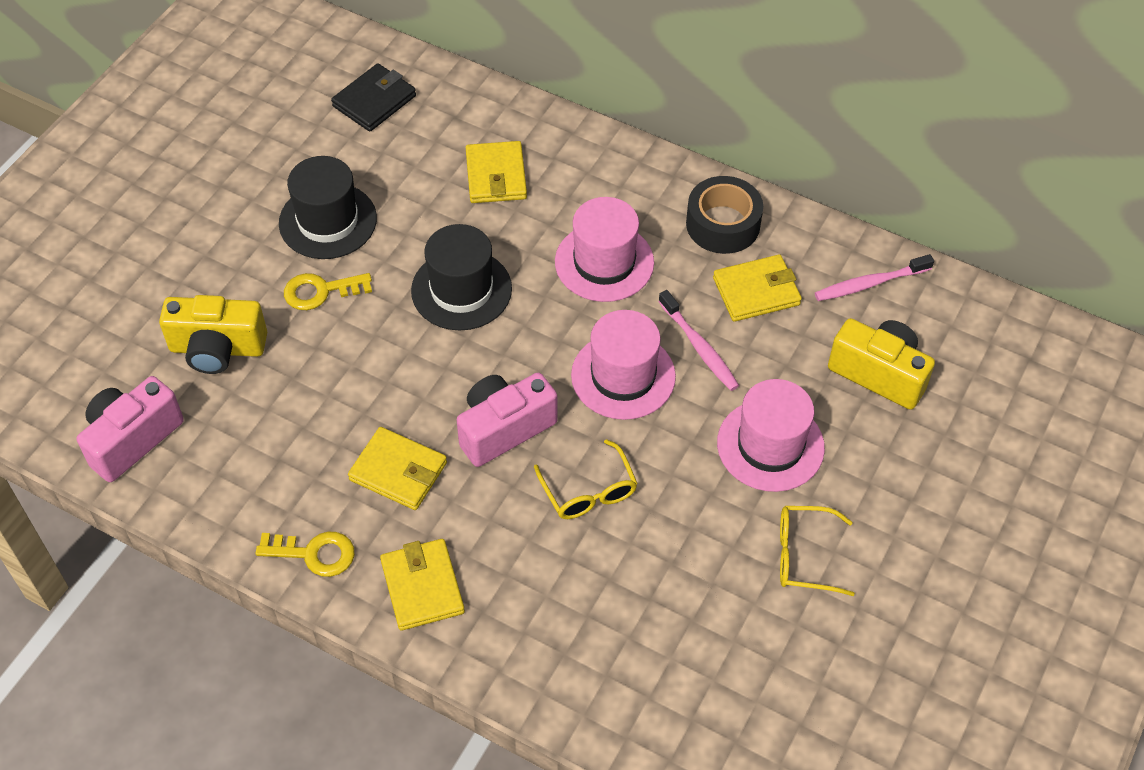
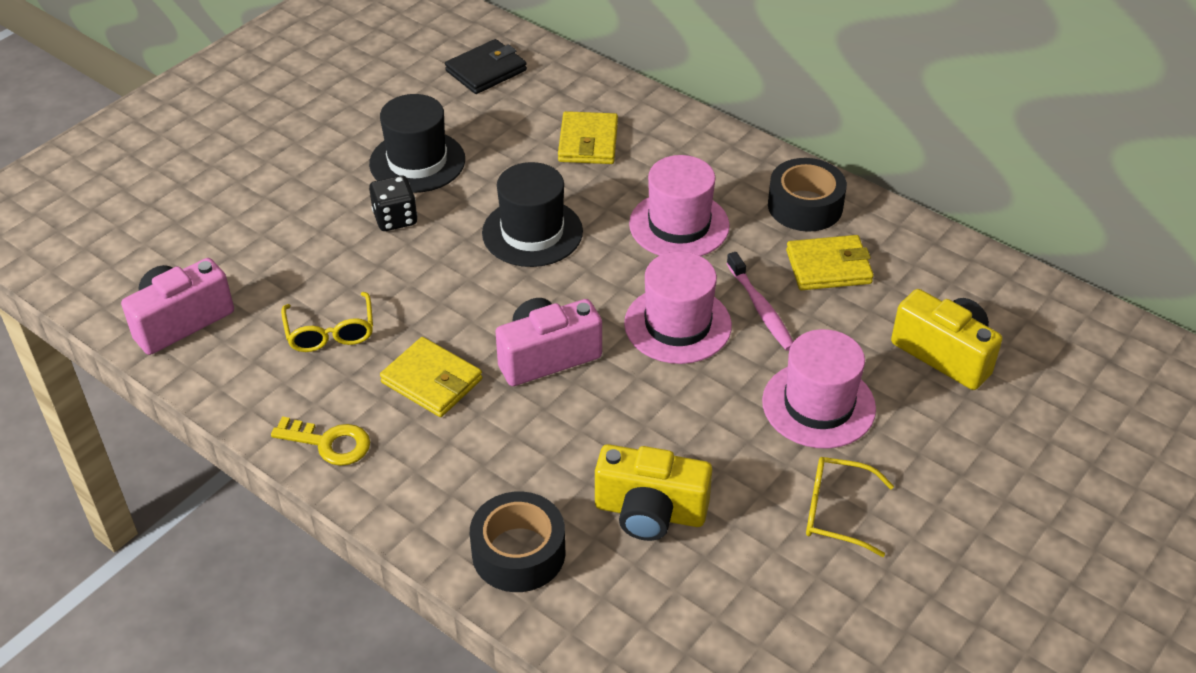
camera: 10 degrees right, 10 degrees down
(217, 349) = (284, 255): yellow camera -> yellow camera (650, 512)
(320, 291) = (395, 218): yellow key -> black dice
(422, 587) = (430, 488): yellow wallet -> none
(520, 642) = (518, 552): none -> black tape
(589, 491) = (621, 423): yellow glasses -> yellow glasses (330, 332)
(870, 284) = (947, 273): pink toothbrush -> none

